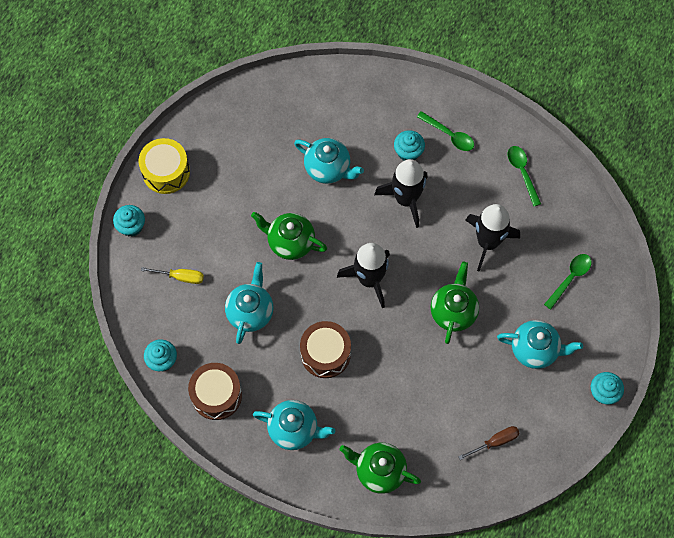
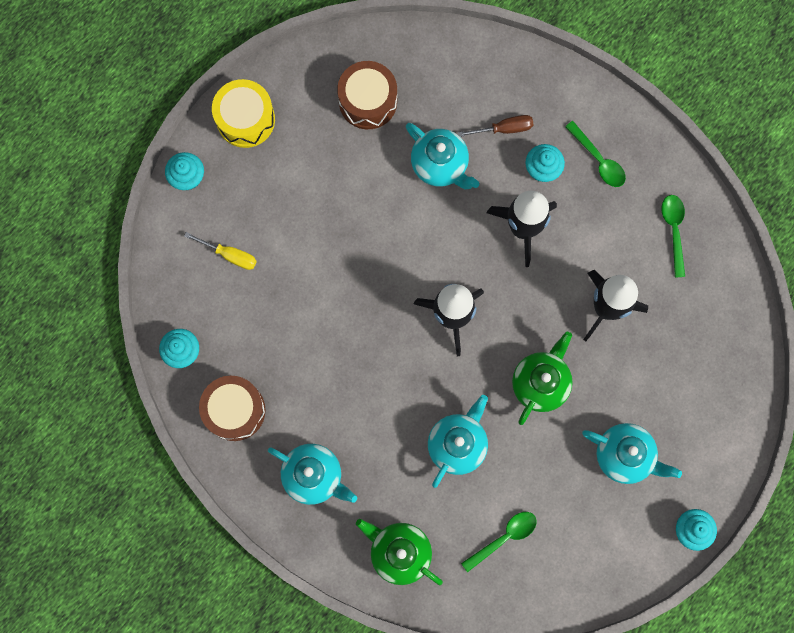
camera: 15 degrees right, 10 degrees up
(250, 312) = (300, 320): turquoise teapot -> turquoise teapot (457, 444)
(290, 242) = (370, 246): green teapot -> none
(325, 354) = (375, 394): brown drum -> brown drum (368, 101)
(495, 442) = (545, 554): brown screwdriver -> brown screwdriver (504, 129)
(570, 278) = (692, 379): green spoon -> green spoon (504, 538)

